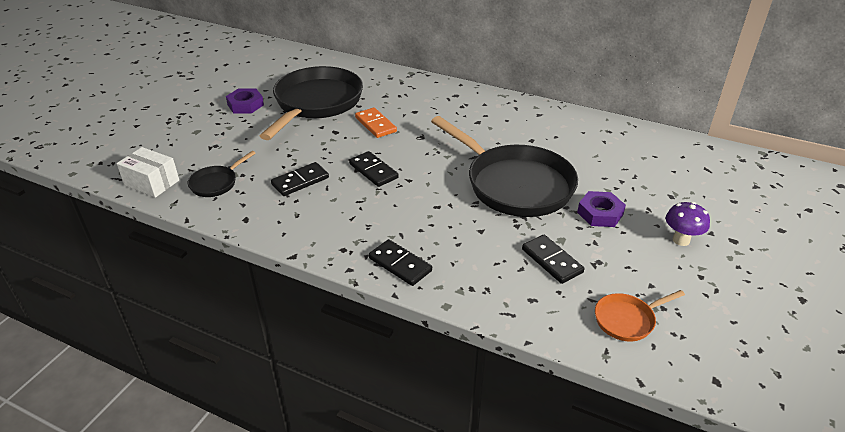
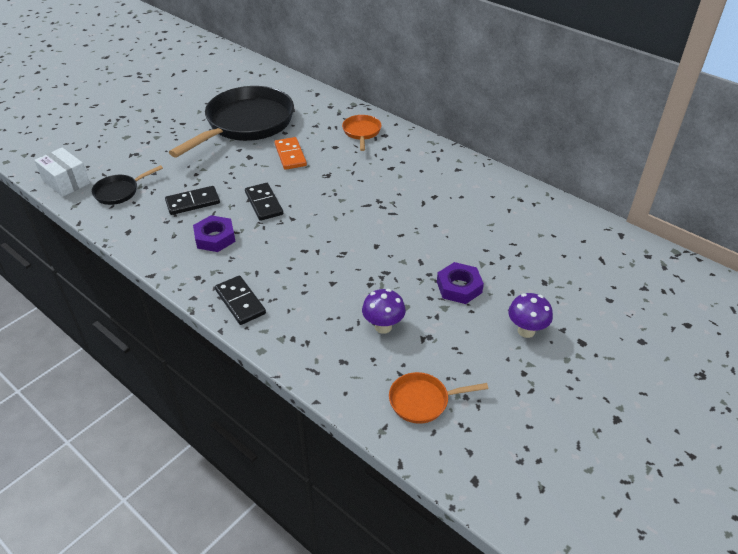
camera: 15 degrees right, 5 degrees up
(245, 105) = (181, 116): purple nut -> purple nut (215, 238)
(433, 96) = (362, 132): none -> orange pan
(514, 184) = (390, 241): black pan -> none
(551, 261) = (383, 327): black domino -> purple mushroom

